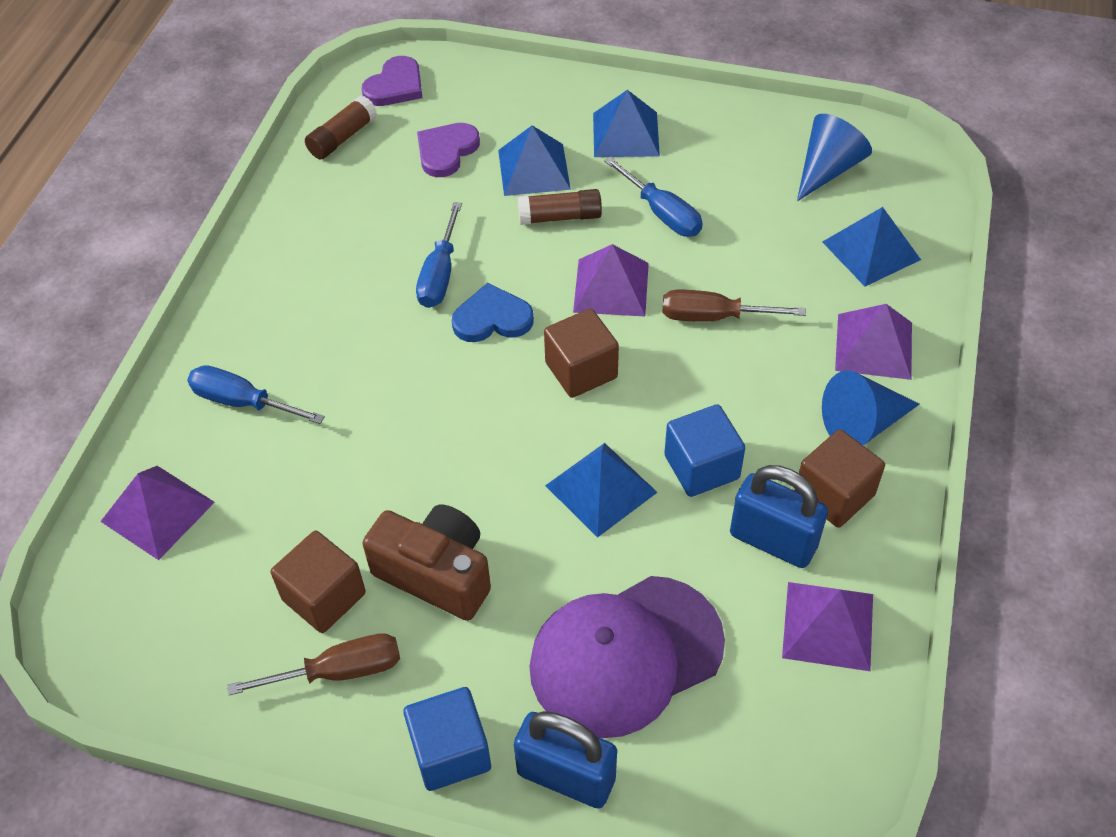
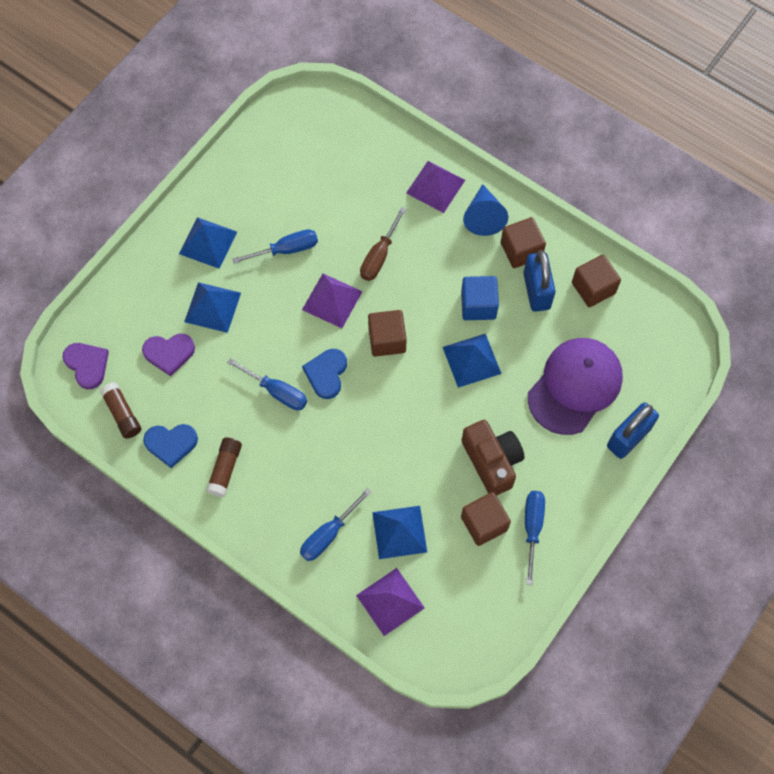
camera: 70 degrees left, 15 degrees up
(319, 195) = (171, 444): none -> blue heart
(338, 671) = (532, 528): brown screwdriver -> blue screwdriver
(436, 574) = (492, 461): brown camera -> brown camera turned 105 degrees clockwise
(446, 151) = (169, 353): purple heart -> purple heart turned 60 degrees counterclockwise
(450, 751) = (597, 487): blue cube -> none
(560, 217) = (262, 307): brown glue stick -> brown glue stick (225, 469)
(625, 655) = (575, 386): purple cap -> purple cap turned 135 degrees counterclockwise
(773, 540) = (536, 291): blue padlock -> blue padlock turned 60 degrees counterclockwise
(827, 169) = (294, 146): blue cone -> none
(828, 625) = (593, 288): purple pyramid -> brown cube
(871, 250) = (368, 154): blue pyramid -> blue pyramid (399, 532)

